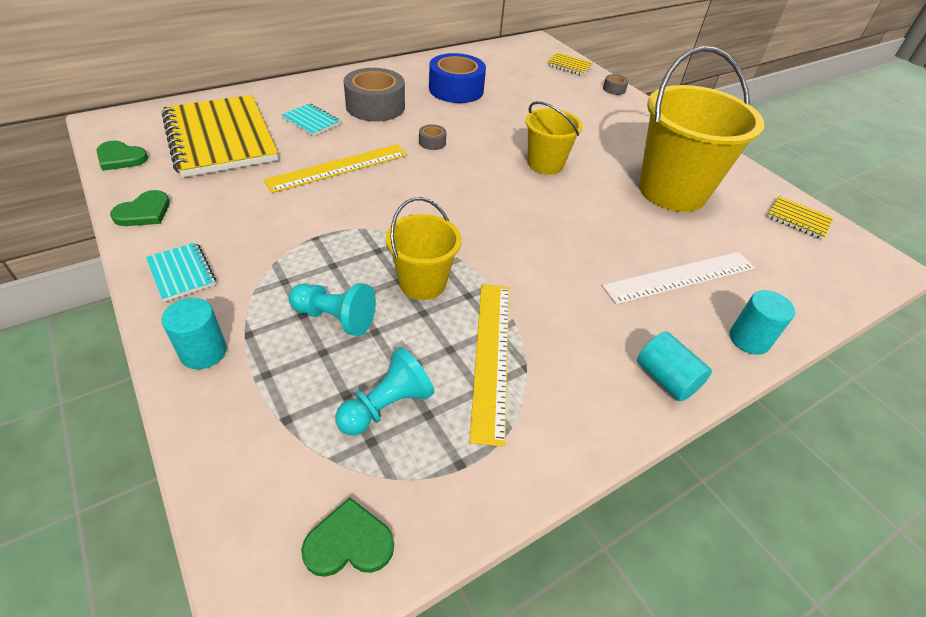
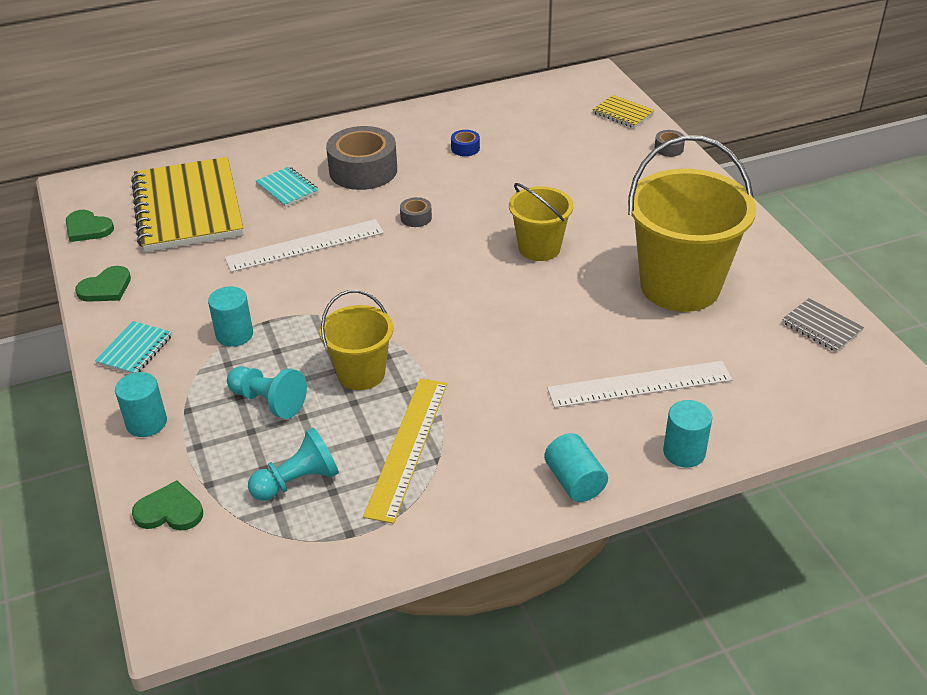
camera: 15 degrees right, 5 degrees down
(182, 273) = (135, 350): turquoise notebook -> turquoise notebook turned 45 degrees clockwise
(286, 251) = (234, 334): none -> turquoise cylinder
(338, 167) = (305, 245): yellow ruler -> white ruler
(349, 542) = (242, 579): green heart -> green heart (170, 511)
(456, 89) = (465, 148): blue tape -> blue tape, size x0.43
(798, 219) = (821, 327): yellow notebook -> grey notebook

